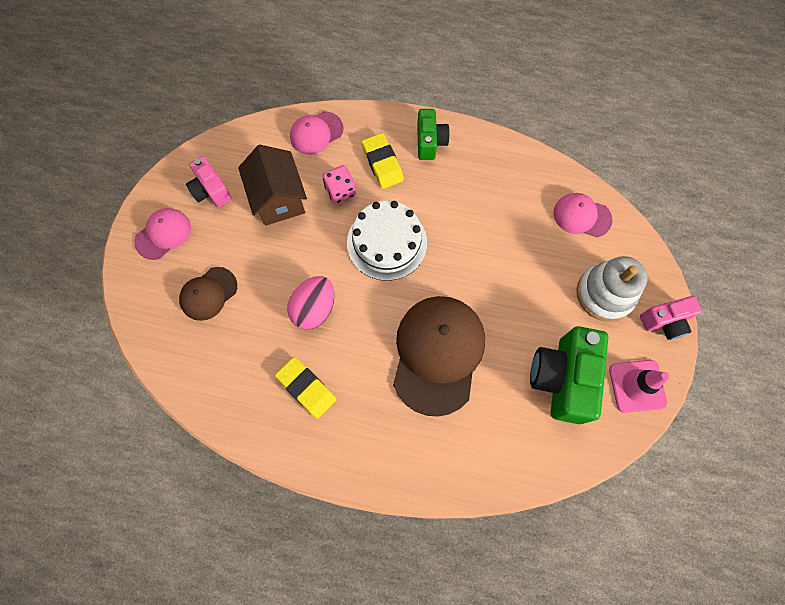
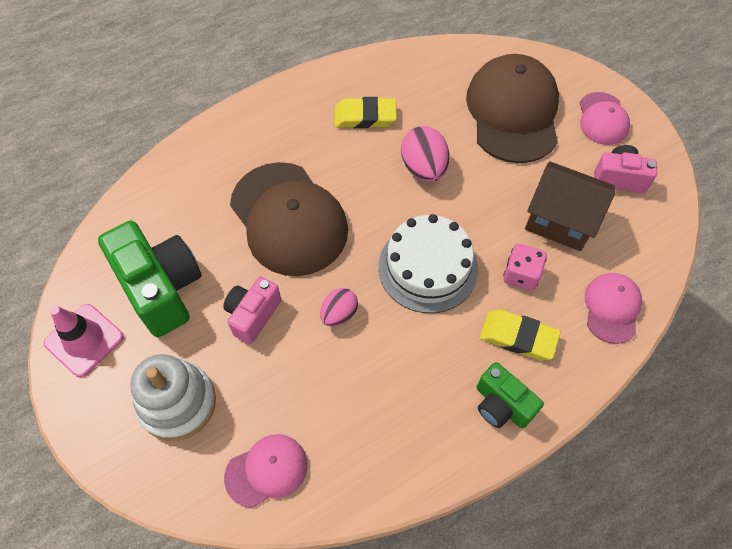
camera: 135 degrees right, 10 degrees down
(208, 293) = (513, 112): brown cap -> brown cap, size x1.92
(466, 262) = (339, 314): none -> pink egg
(664, 322) = (93, 428): pink camera -> pink camera (253, 315)

